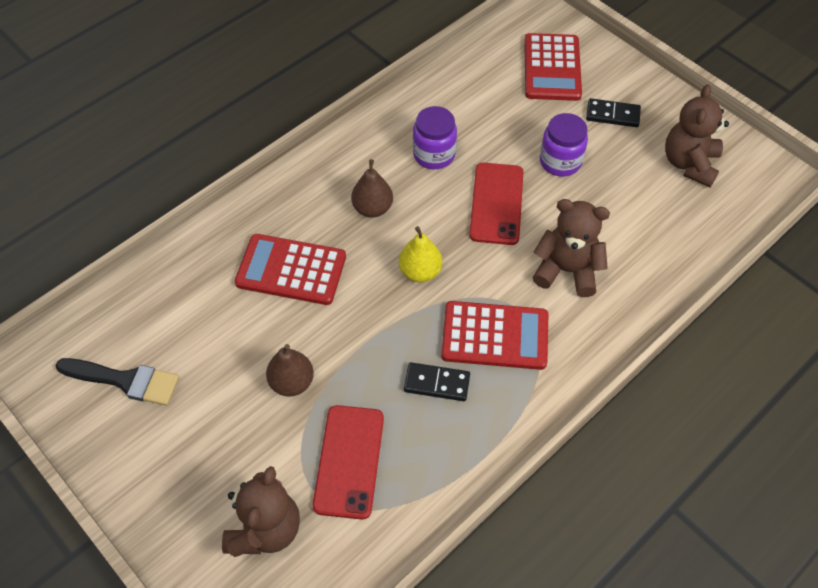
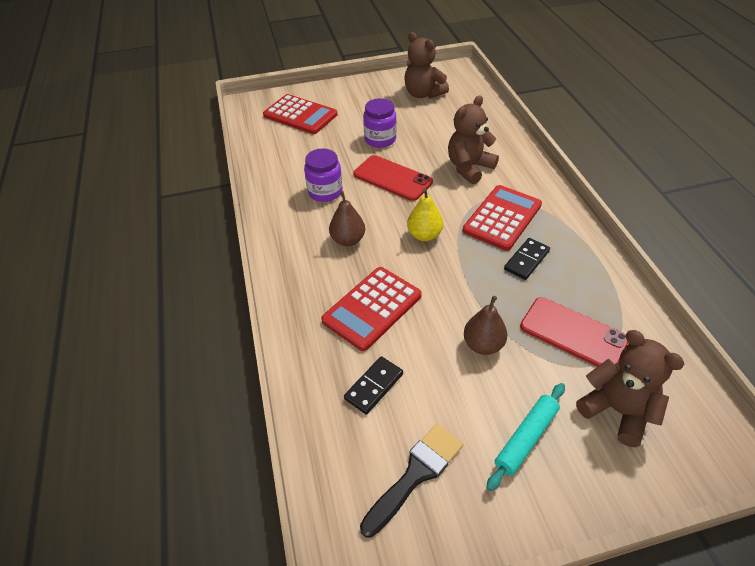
camera: 60 degrees left, 10 degrees down
(197, 456) = (526, 439): none -> turquoise rolling pin
(612, 115) = (361, 106): black domino -> black domino (374, 386)

